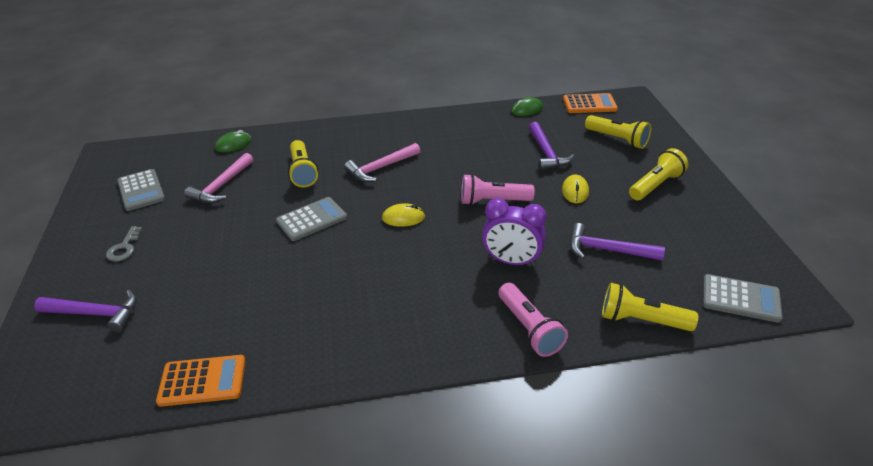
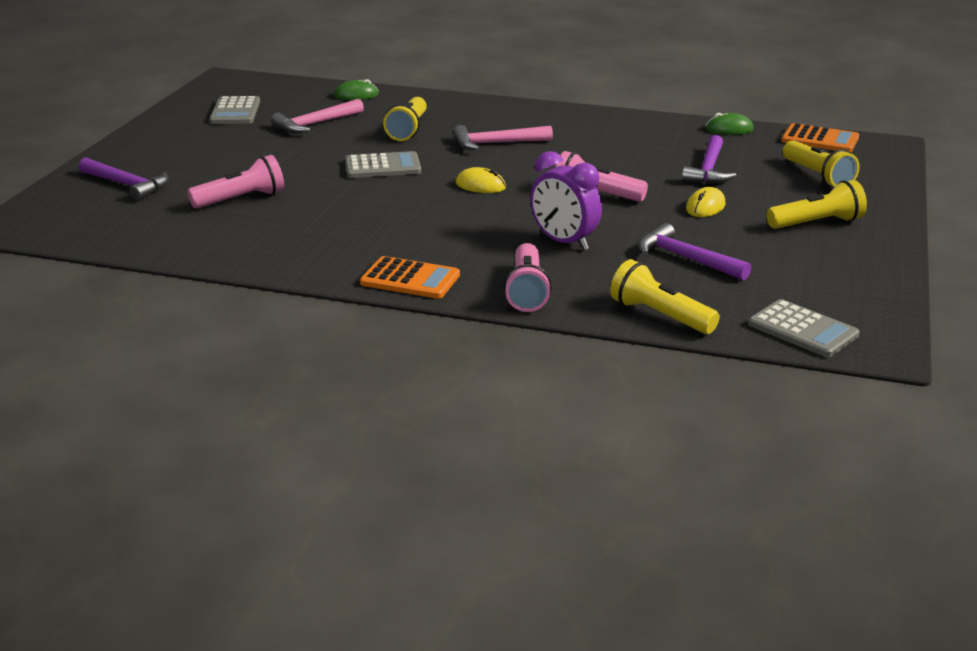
camera: 25 degrees right, 10 degrees down
(124, 248) = (187, 148): grey key -> none
(202, 381) = (182, 247): orange calculator -> orange calculator (410, 279)
(217, 297) = (241, 199): none -> pink flashlight

